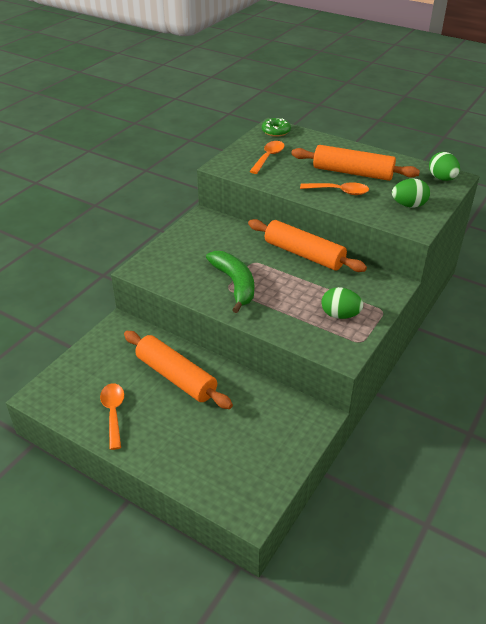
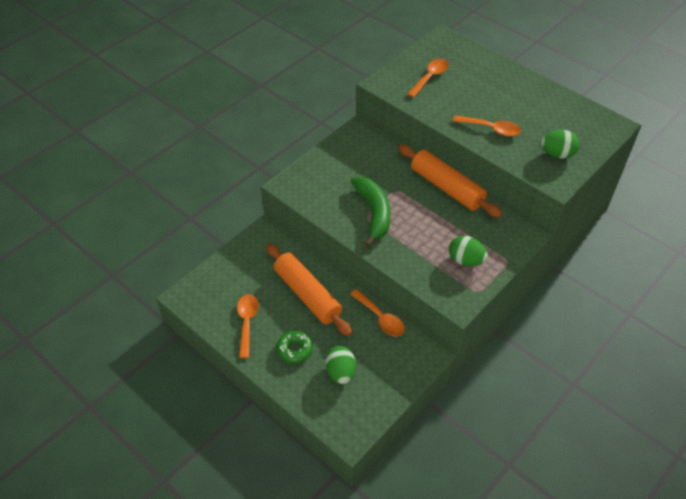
camera: 10 degrees right, 10 degrees up
(259, 389) = (380, 318): none -> orange spoon
(276, 131) = (445, 44): green donut -> green donut (295, 349)
(352, 172) = (511, 106): orange rolling pin -> none
(442, 178) = (600, 125): green egg -> green egg (340, 372)

